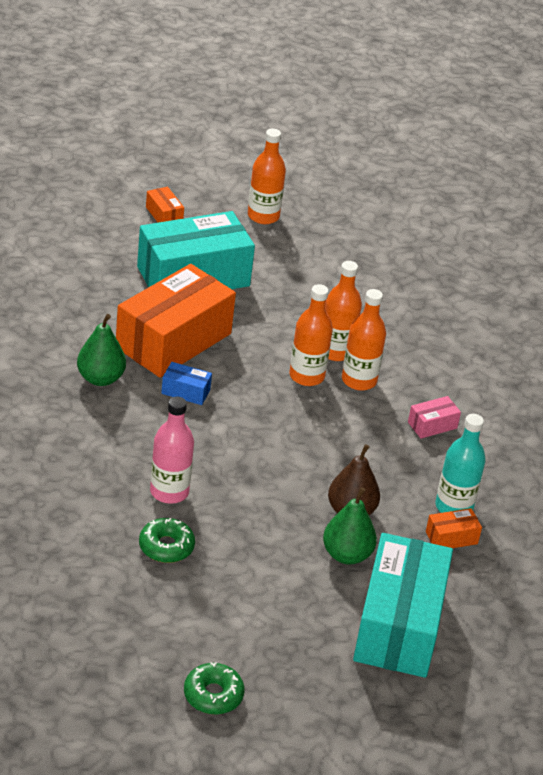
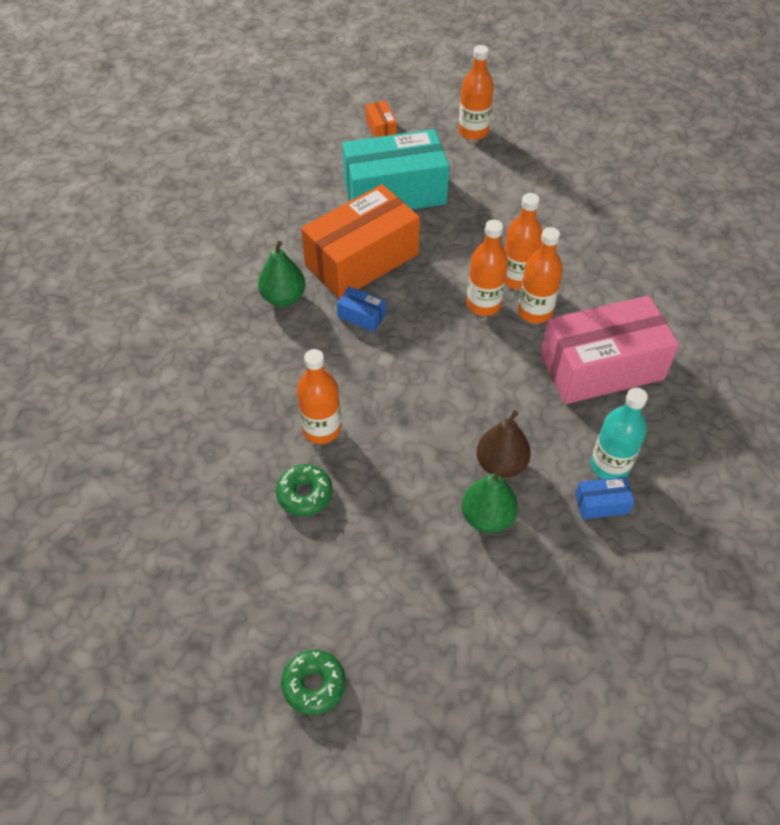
camera: 15 degrees right, 15 degrees up
(169, 492) = (321, 429): pink bottle -> orange bottle
(399, 625) = (528, 611): turquoise box -> none
(432, 425) = (601, 367): pink box -> pink box, size x2.48
(451, 538) = (601, 504): orange box -> blue box

